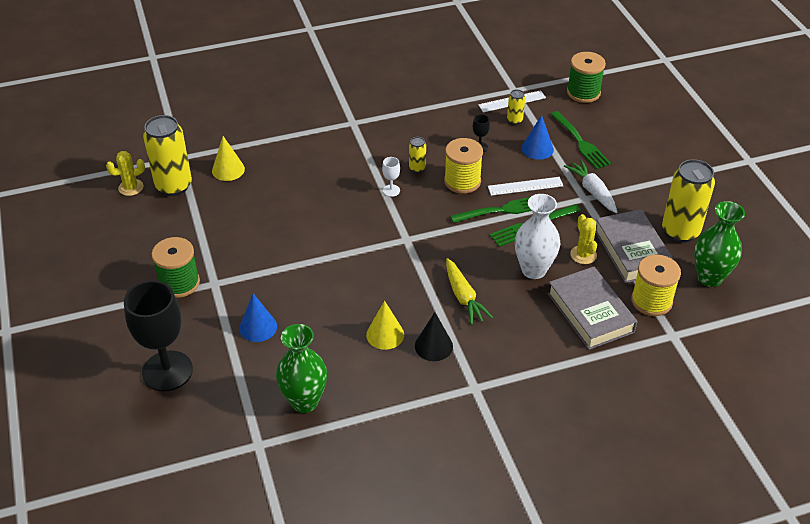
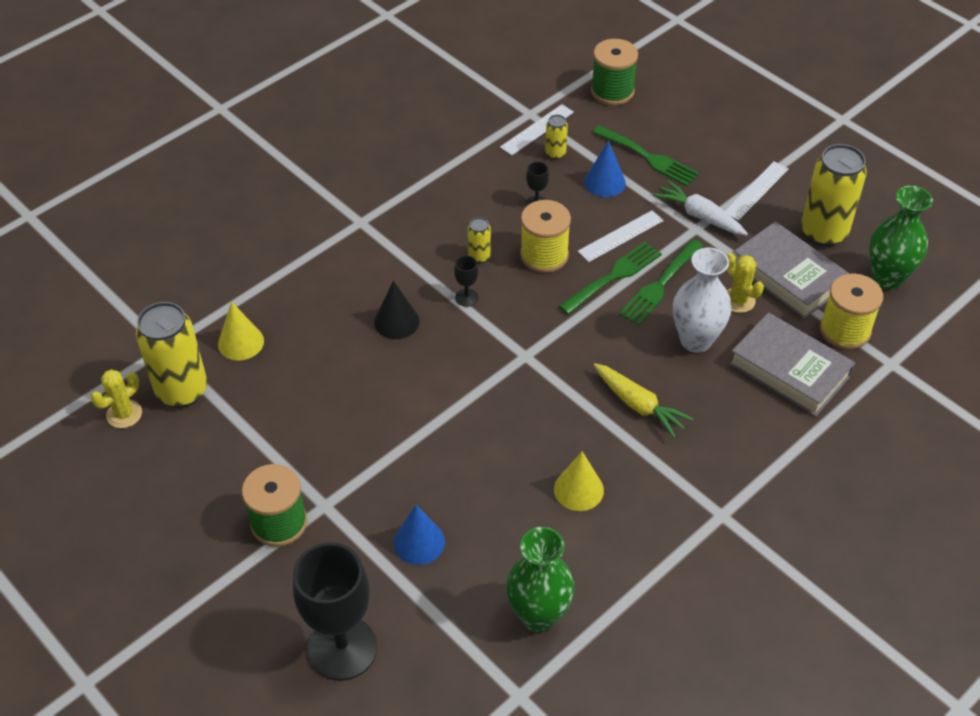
camera: 25 degrees left, 5 degrees up
(391, 190) = (466, 297): white goblet -> black goblet
(433, 346) = (643, 481): black cone -> black cone (396, 321)
(647, 188) = (756, 190): none -> white ruler

